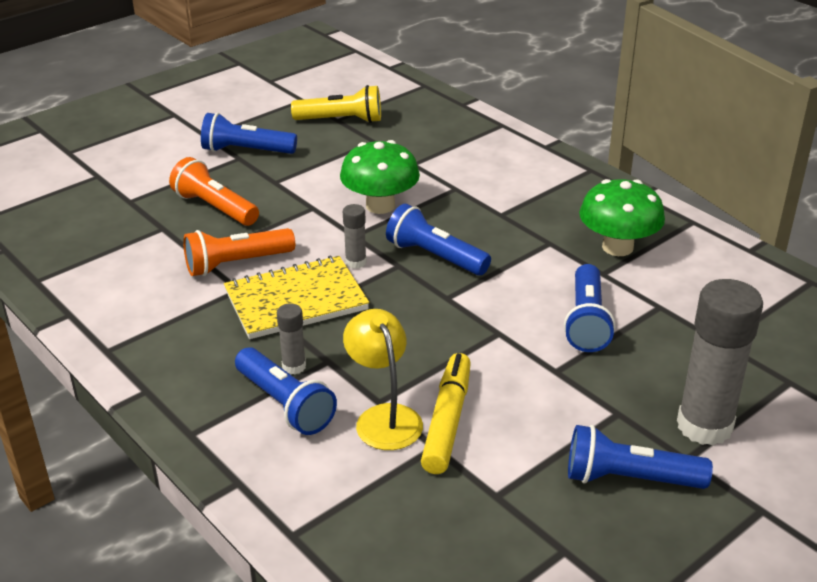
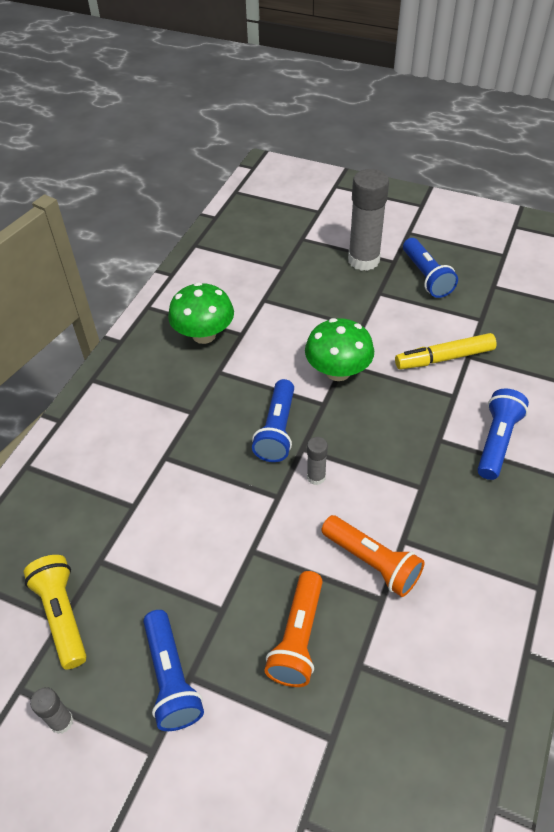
camera: 115 degrees left, 15 degrees up
(294, 366) = (459, 455): grey glue stick -> grey glue stick (61, 721)
(296, 300) = (390, 492): yellow notebook -> none
(380, 205) = (221, 499): green mushroom -> green mushroom (338, 371)
(384, 417) = (465, 387): yellow lamp -> none
(587, 321) = (302, 327): blue flashlight -> none

